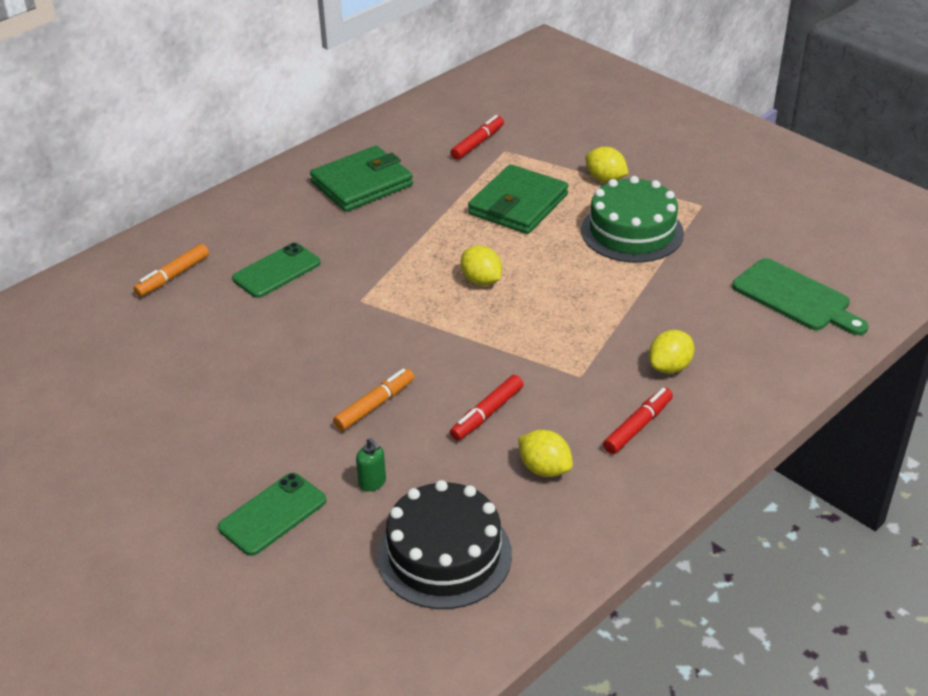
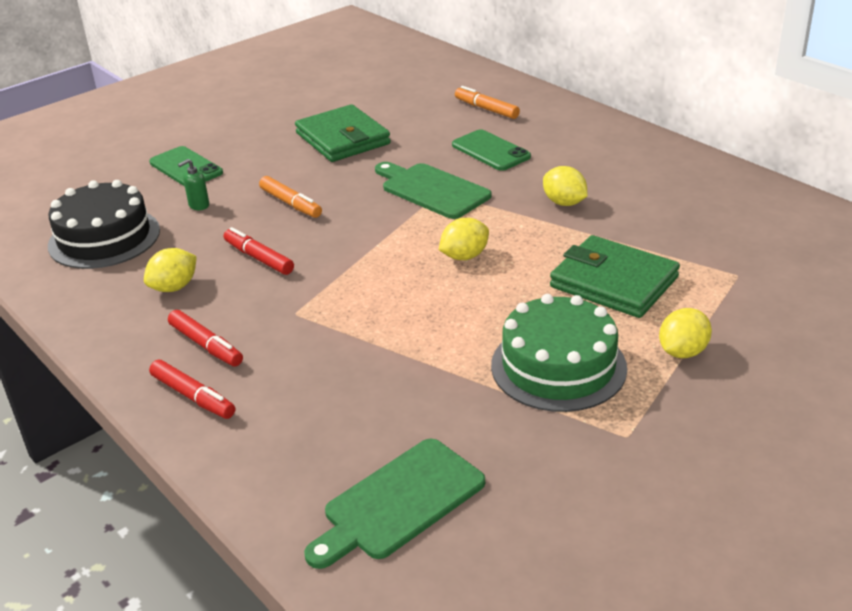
camera: 95 degrees right, 5 degrees down
(355, 306) = (432, 190): none -> green cutting board
(362, 184) = (645, 185): green wallet -> green wallet (342, 139)
(477, 143) = (750, 255): red marker -> red marker (193, 396)
(669, 367) = (290, 375): yellow lemon -> yellow lemon (564, 203)

